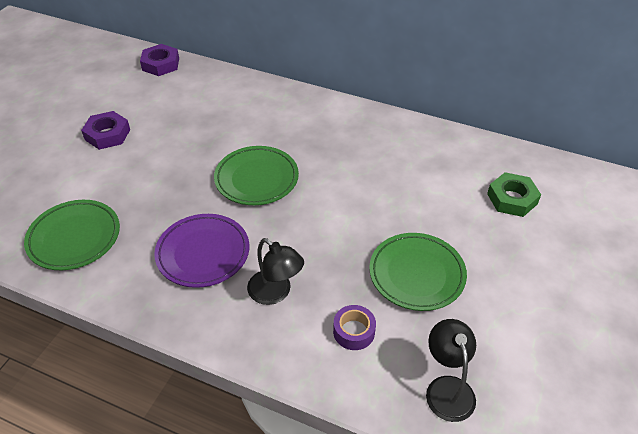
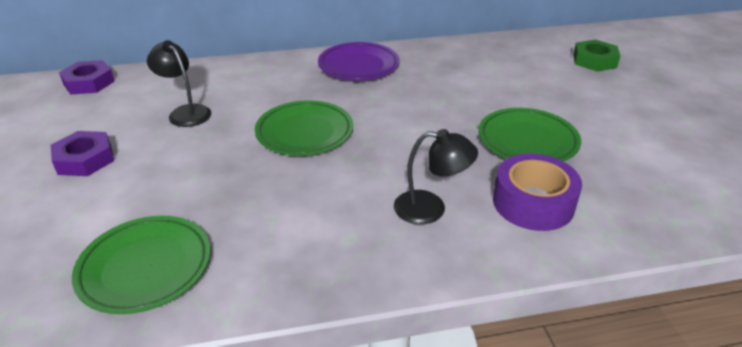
camera: 35 degrees left, 10 degrees down
(203, 253) = (320, 211): purple plate -> purple plate (358, 66)
(354, 331) = (533, 203): purple tape -> purple tape, size x1.73
(447, 388) = (649, 204): black lamp -> black lamp (185, 112)
(512, 199) = (529, 67): green nut -> green nut (594, 61)

